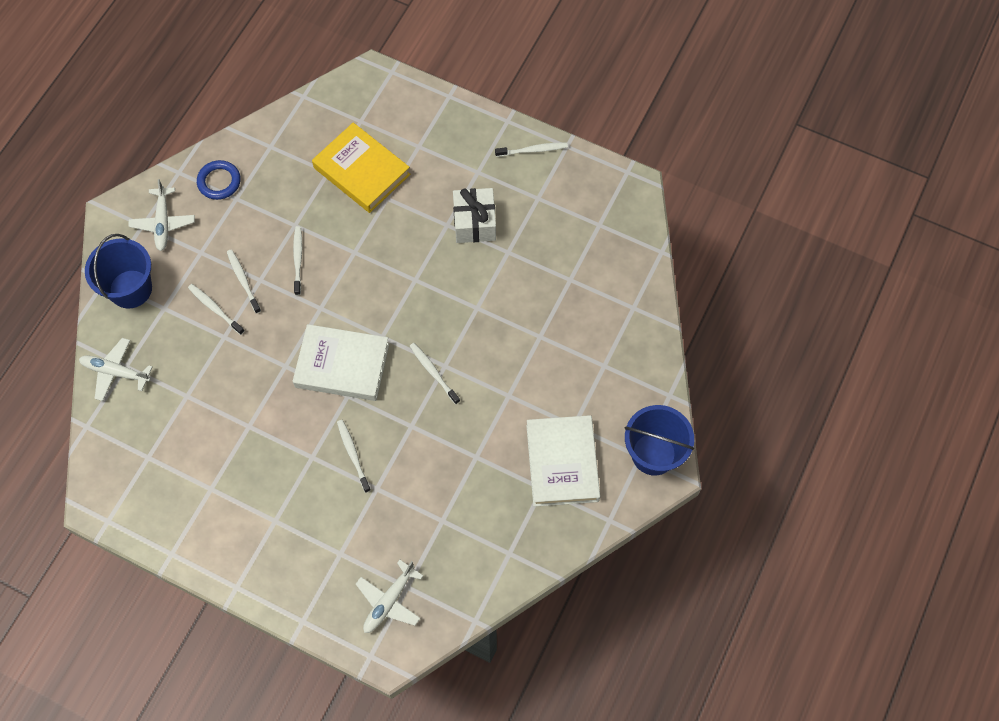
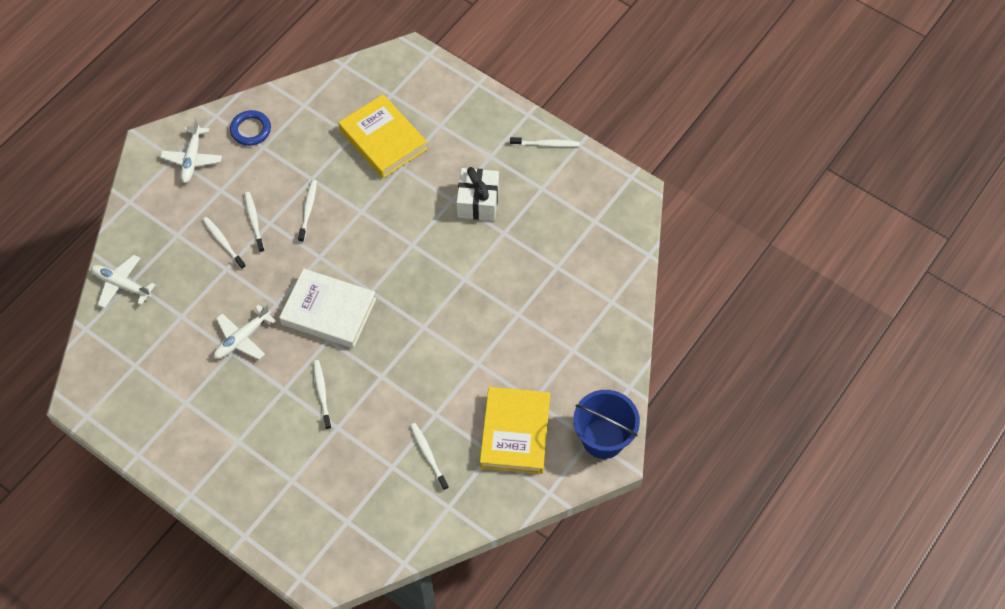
camera: 10 degrees right, 5 degrees down
(130, 289) = (151, 213): blue bucket -> none
(389, 601) = (328, 531): white plane -> white plane (242, 338)
(433, 372) = (411, 331): white toothbrush -> white toothbrush (428, 455)
(562, 463) = (515, 433): white book -> yellow book

